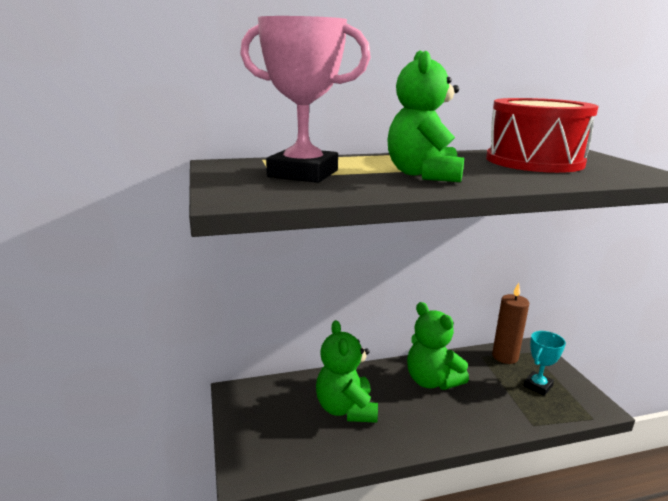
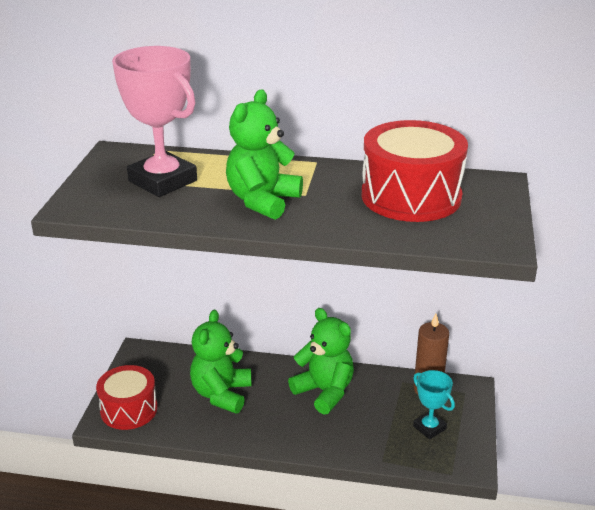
camera: 25 degrees right, 10 degrees up
(265, 453) = (129, 409): none -> red drum
(432, 381) = (324, 392): green teddy bear -> green teddy bear turned 150 degrees clockwise
(538, 386) = (429, 428): turquoise trophy -> turquoise trophy turned 75 degrees clockwise

